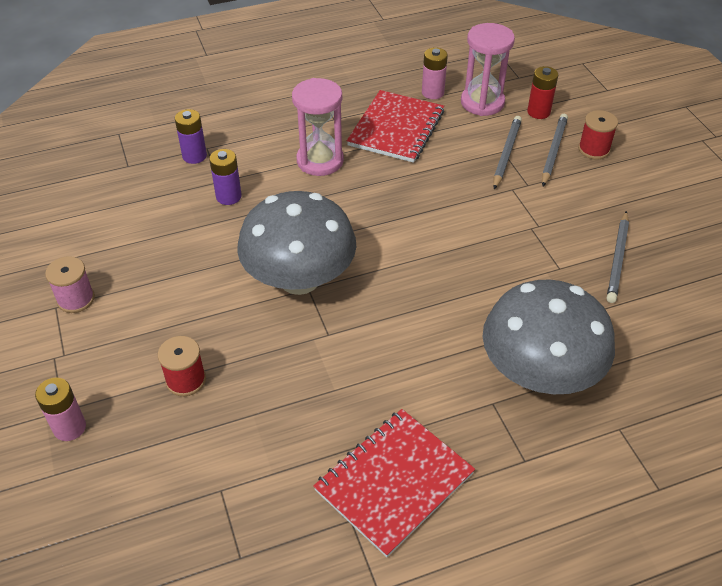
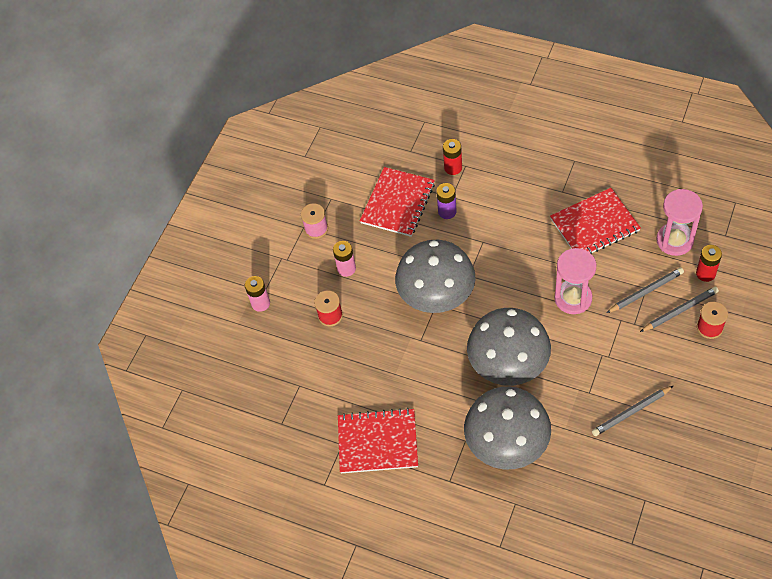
camera: 50 degrees right, 10 degrees up
(160, 219) = (397, 203): none -> red notebook
(194, 156) = (453, 168): purple battery -> red battery
(320, 161) = (523, 219): pink hourglass -> pink hourglass (573, 298)
(432, 93) = (649, 210): pink battery -> pink battery (346, 268)
(451, 295) = (508, 364): none -> grey mushroom

